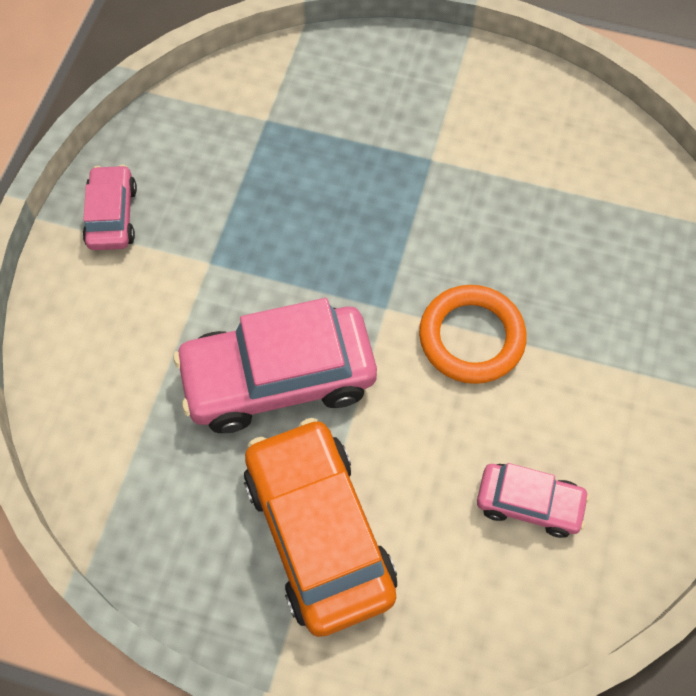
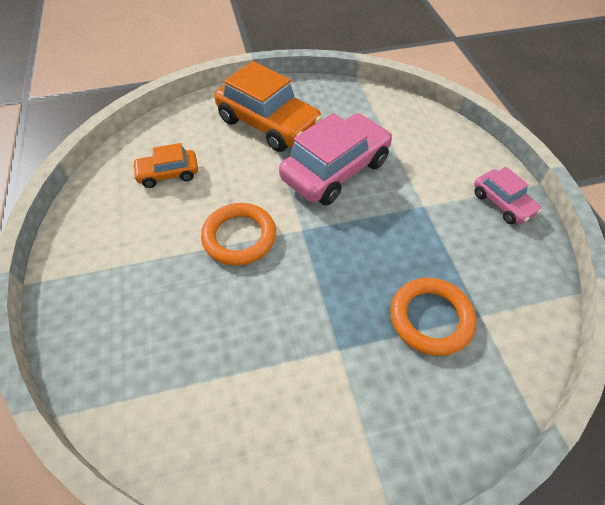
camera: 150 degrees right, 10 degrees down
(318, 141) = (431, 318): none -> orange ring
(529, 503) = (168, 174): pink car -> orange car

